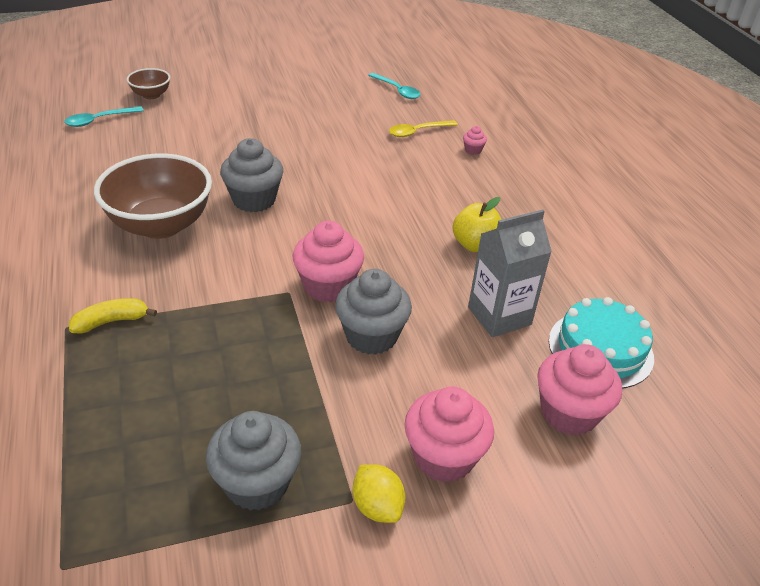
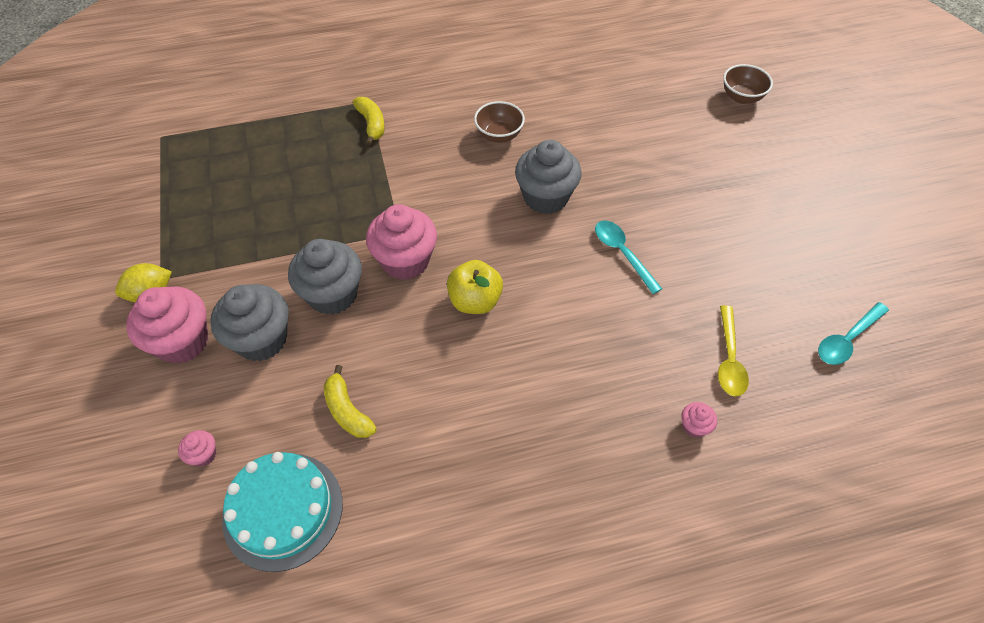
camera: 95 degrees right, 15 degrees up
(99, 120) = (675, 69): turquoise spoon -> turquoise spoon (622, 253)
(161, 225) = (499, 135): brown bowl -> brown bowl, size x0.49
(257, 483) = (193, 222): grey cupcake -> grey cupcake (261, 339)
(418, 132) = (729, 359): yellow spoon -> yellow spoon turned 150 degrees counterclockwise
(475, 245) = (472, 402): yellow apple -> yellow apple (475, 301)
(499, 316) = (347, 411): grey carton -> yellow banana
(568, 413) = (203, 455): pink cupcake -> pink cupcake, size x0.44

